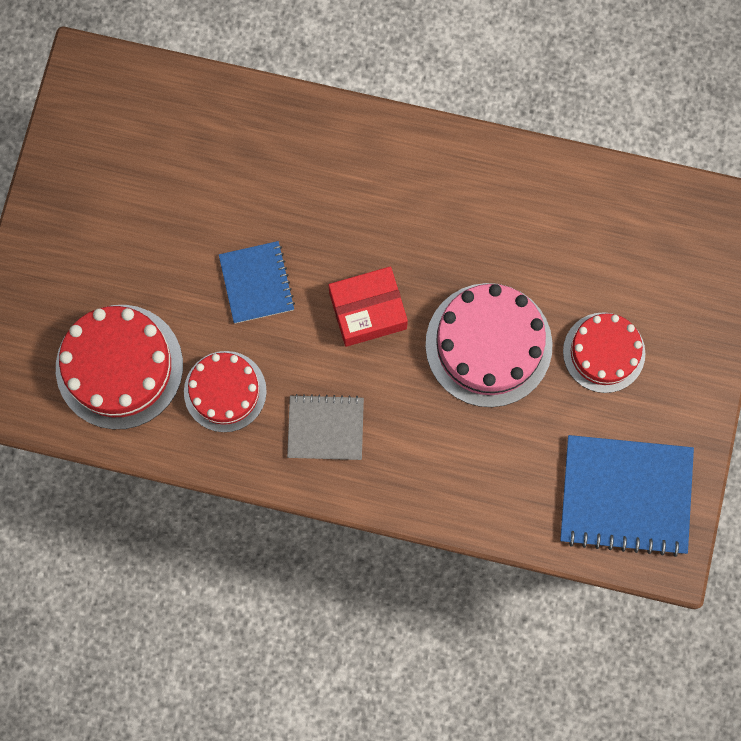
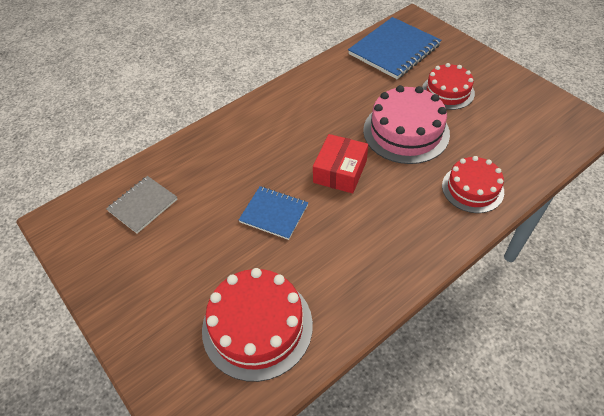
camera: 50 degrees left, 25 degrees down
(225, 391) = (329, 272): red cake -> red cake (472, 188)
(325, 428) = (398, 232): grey notebook -> grey notebook (143, 205)
(625, 496) = (540, 122): blue notebook -> blue notebook (394, 50)

